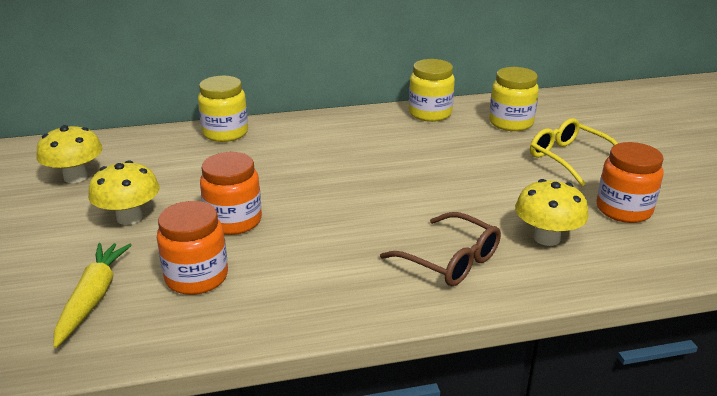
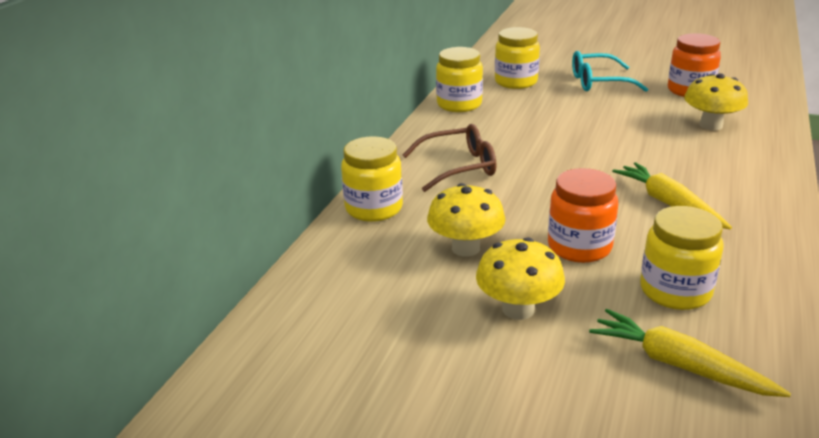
camera: 55 degrees left, 0 degrees up
(75, 177) = (374, 332): yellow mushroom -> yellow mushroom (465, 248)
(196, 277) = (675, 291): orange jar -> yellow jar
(344, 246) = (668, 204): none -> yellow carrot
(450, 260) = (720, 167): brown glasses -> brown glasses (459, 167)
(569, 158) = (598, 82): yellow glasses -> turquoise glasses

